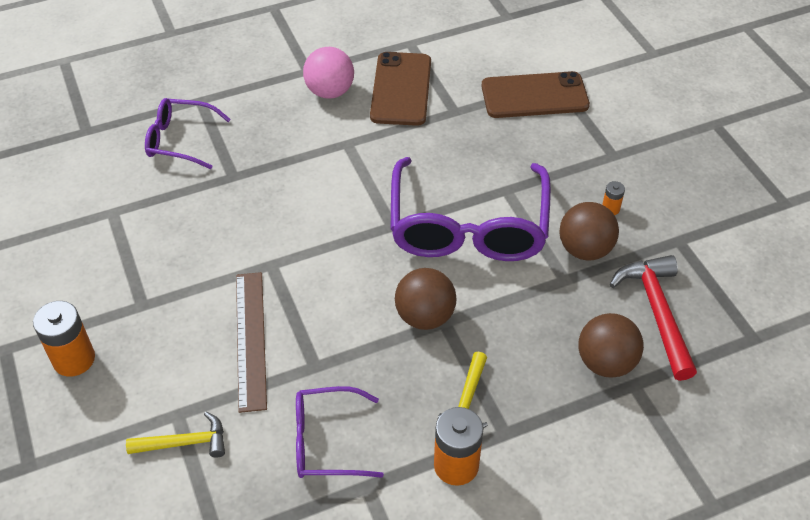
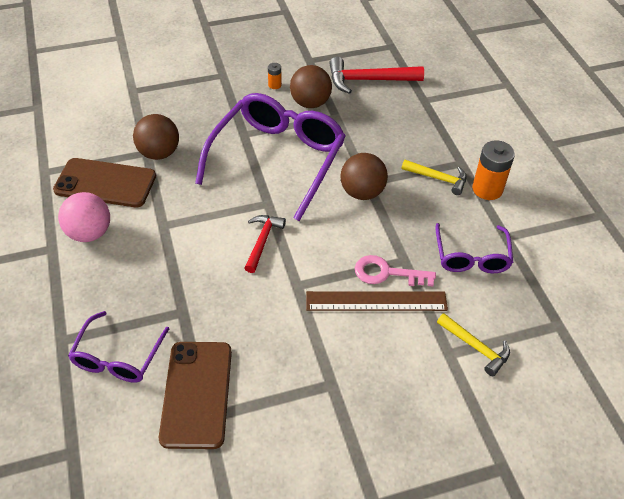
camera: 85 degrees left, 0 degrees up
(74, 359) = (390, 439): orange battery -> none
(185, 442) = (476, 347): yellow hammer -> yellow hammer turned 135 degrees clockwise
(293, 348) = (386, 273): none -> pink key
(332, 227) = (262, 241): none -> red hammer
(468, 227) = (277, 159): purple glasses -> purple glasses turned 75 degrees counterclockwise
(534, 96) = (144, 105): brown phone -> brown phone (196, 394)
(605, 363) = (407, 109): brown ball -> brown ball (159, 153)

